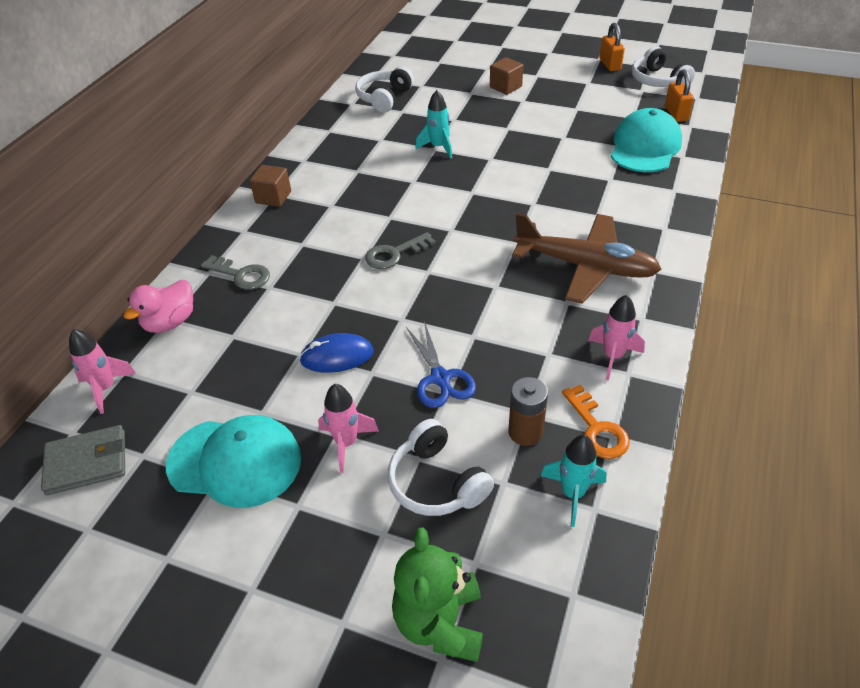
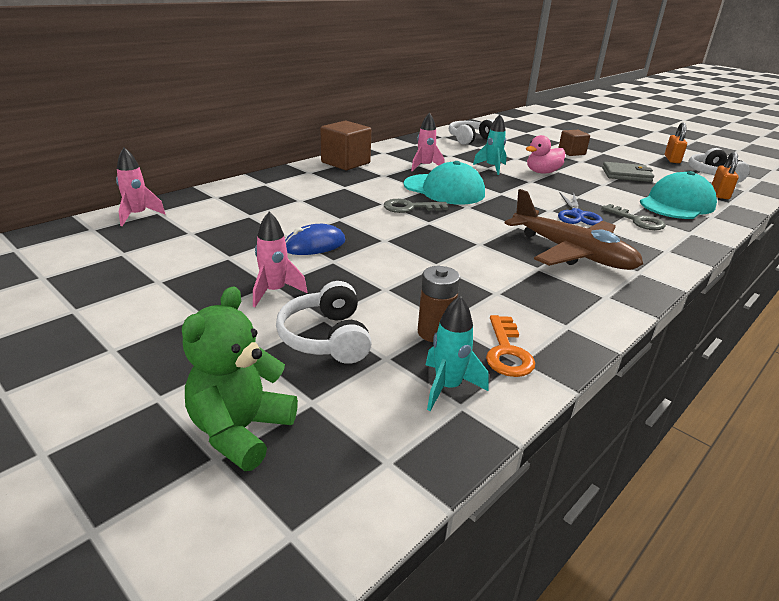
camera: 20 degrees right, 15 degrees down
(87, 462) = (83, 245): grey wallet -> grey wallet (626, 175)
(170, 322) = (214, 198): pink duck -> pink duck (542, 172)
(235, 462) = (181, 276): turquoise cap -> turquoise cap (444, 189)
(241, 275) = (286, 190): grey key -> grey key (637, 220)
(273, 197) = (345, 163): brown cube -> brown cube, size x1.59
(337, 356) = (314, 245): blue mouse -> blue mouse turned 45 degrees counterclockwise
(440, 378) = (386, 279): blue scissors -> blue scissors (577, 215)
(613, 357) = (558, 311): pink rocket -> pink rocket (425, 167)

